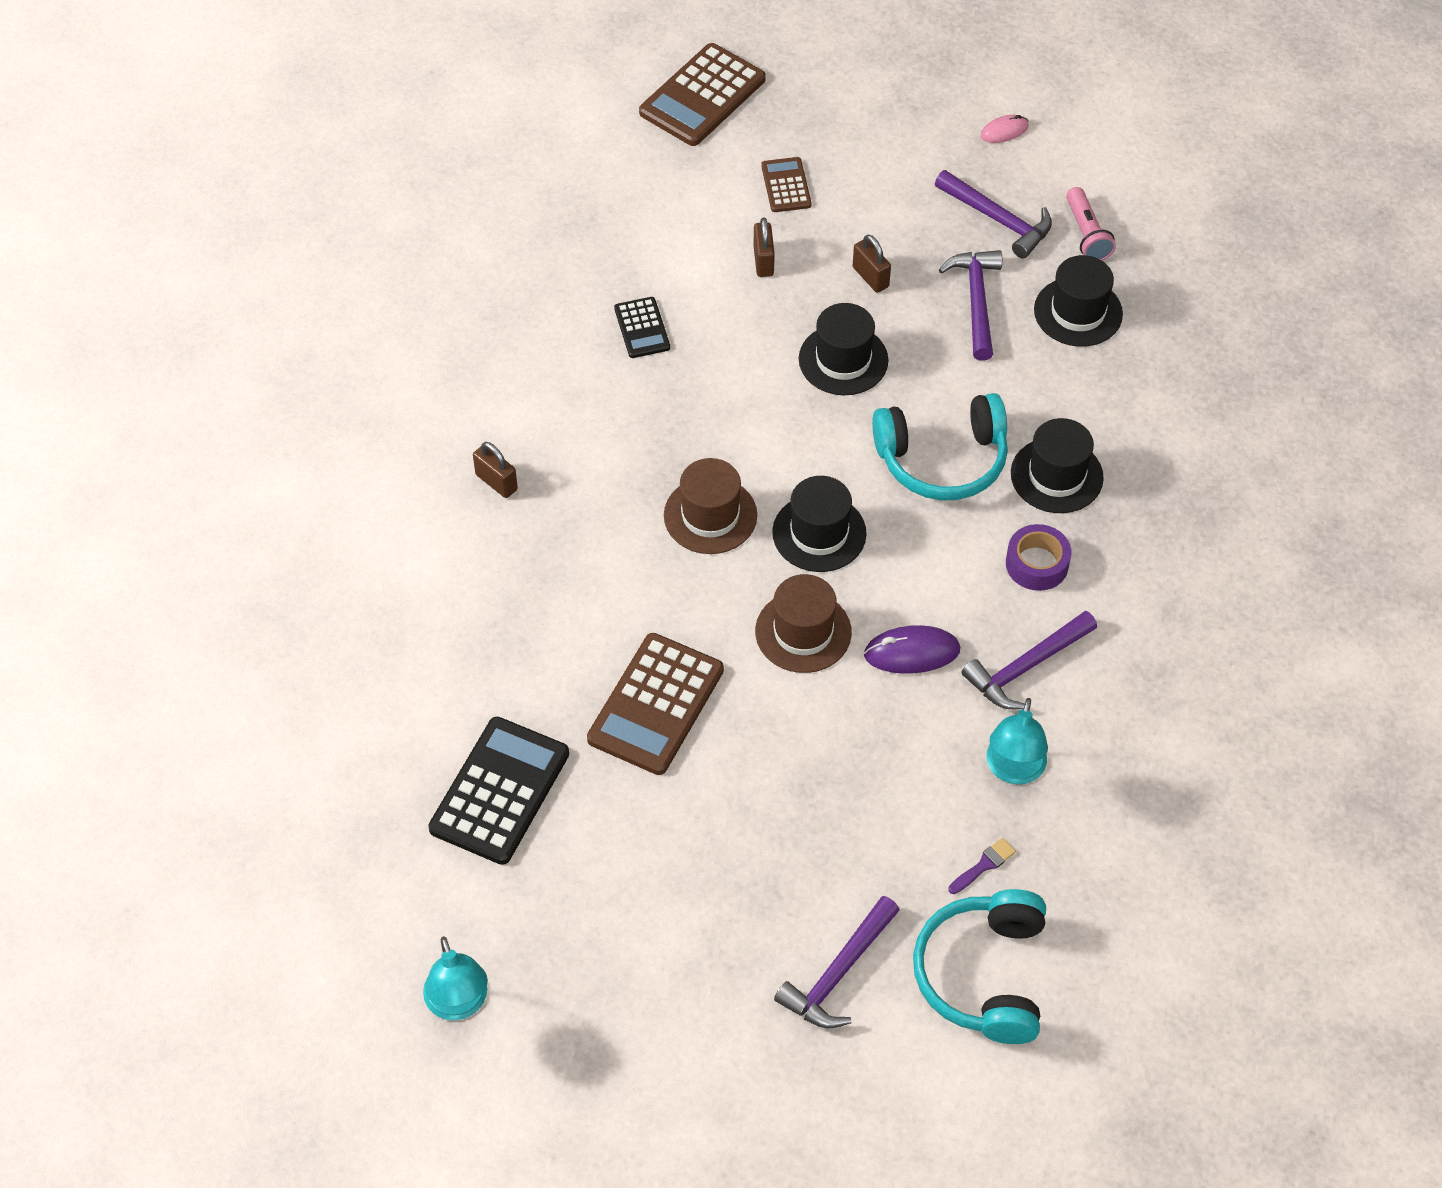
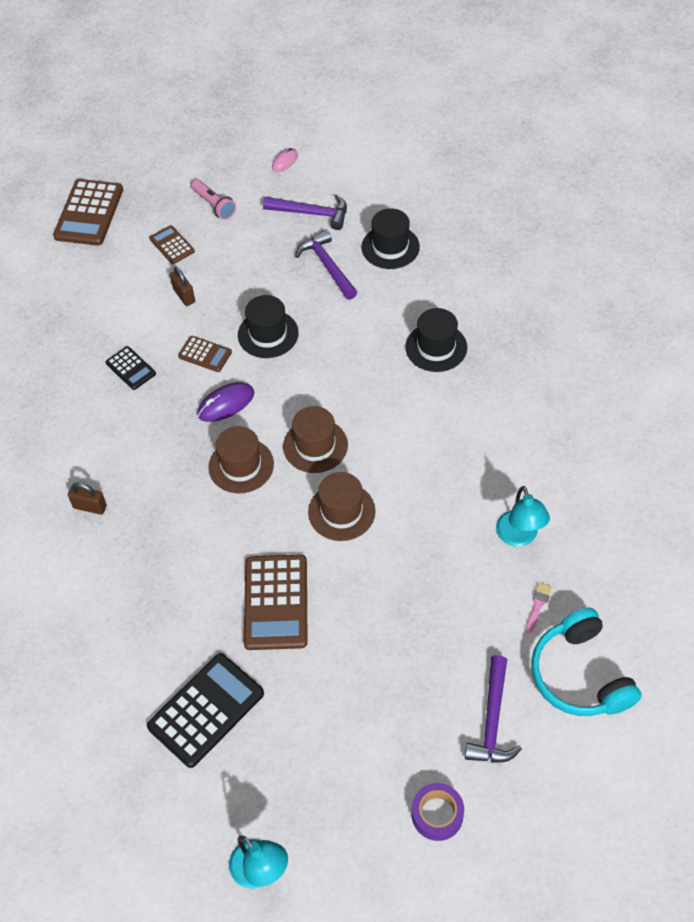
camera: 25 degrees left, 0 degrees up
(500, 791) = (206, 710): black calculator -> black calculator turned 45 degrees clockwise
(746, 351) = (205, 354): none -> brown calculator
(819, 533) = (315, 445): black hat -> brown hat
(870, 277) = (255, 278): brown padlock -> none
(912, 652) = (415, 493): purple mouse -> purple mouse (226, 404)
(942, 460) = (363, 368): turquoise headphones -> none
(984, 865) = (538, 605): purple brush -> pink brush
(1026, 667) = (488, 470): purple hammer -> none
(1037, 564) = (456, 405): purple tape -> purple tape (437, 814)
(1086, 234) = (368, 201): pink flashlight -> pink flashlight (214, 205)

